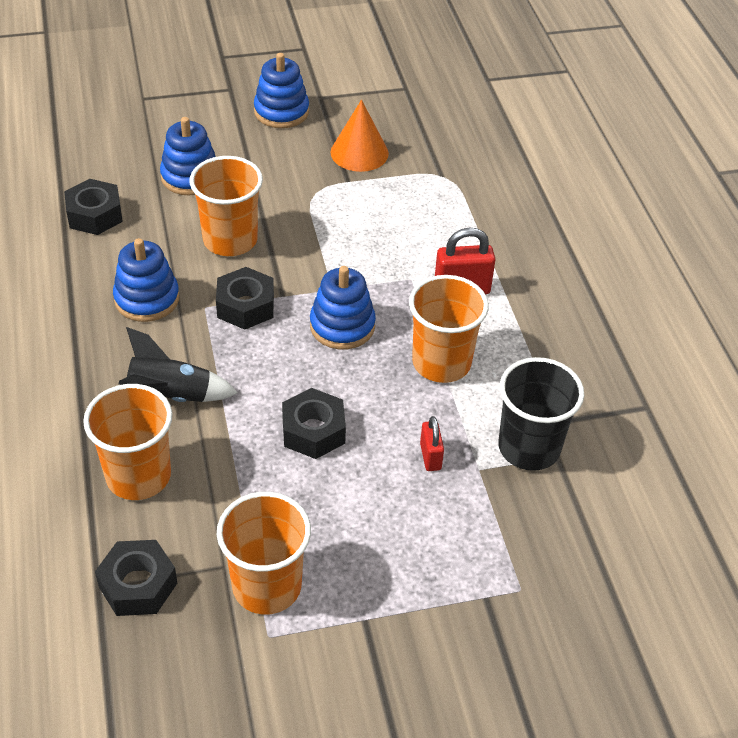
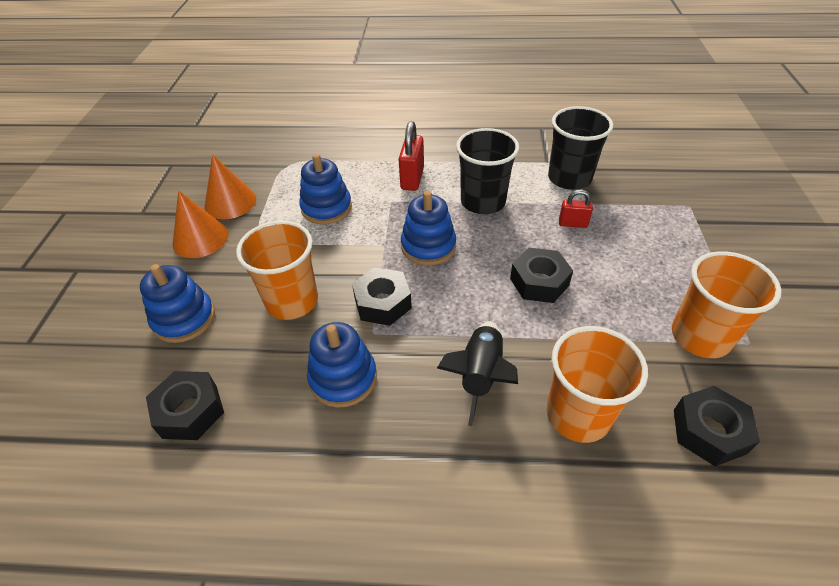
camera: 70 degrees left, 0 degrees up
(281, 112) = (140, 240): blue stacking toy -> blue stacking toy (326, 208)
(296, 150) = (200, 238): none -> orange cone
(441, 363) = (483, 202): orange cup -> black cup

